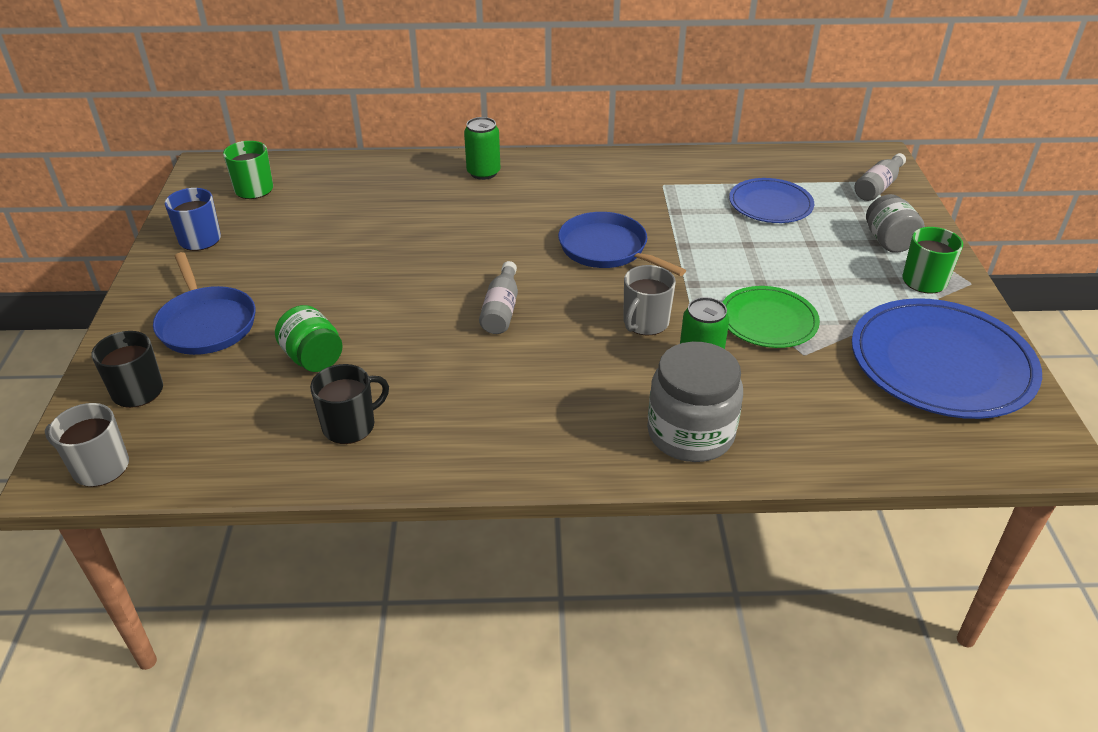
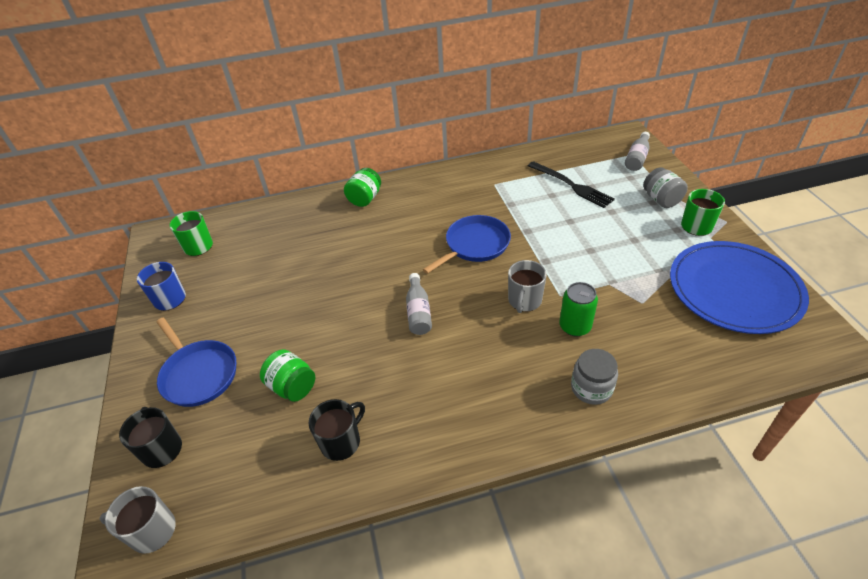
camera: 10 degrees left, 5 degrees up
(483, 172) = (365, 199): green can -> green jar
(606, 249) = (475, 245): blue pan -> blue pan turned 105 degrees clockwise
(690, 433) = (591, 388): grey jar -> grey jar, size x0.64
(768, 320) = (607, 280): green plate -> none
(770, 204) = (572, 186): blue plate -> black fork

